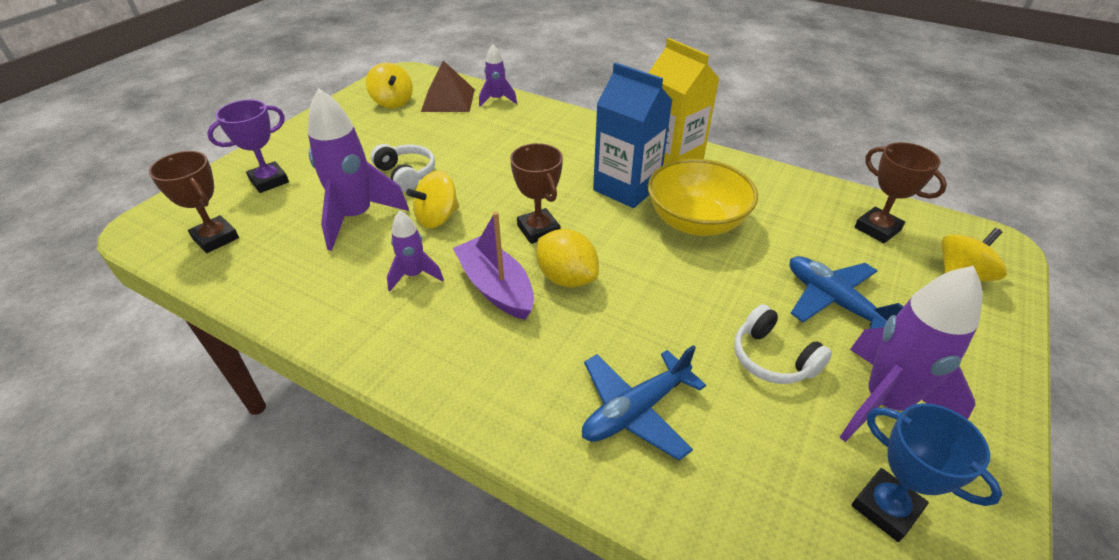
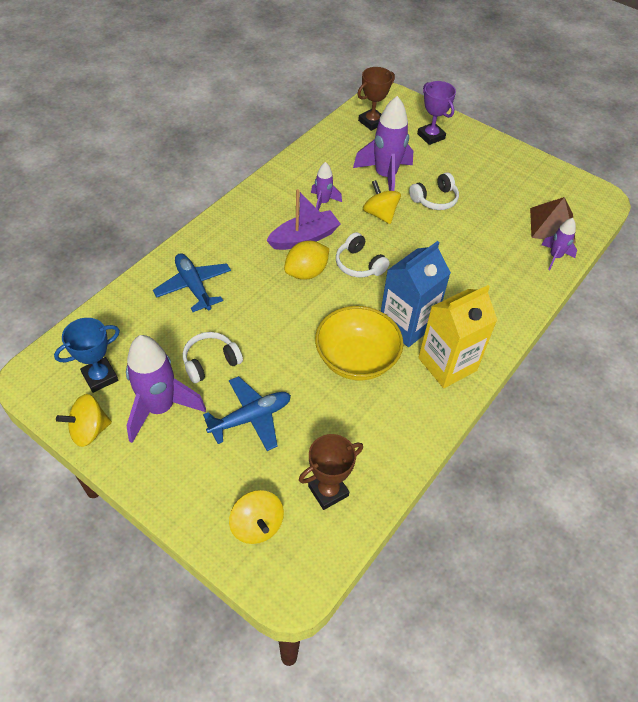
camera: 95 degrees right, 10 degrees up
(392, 102) = (546, 191): yellow spinning top -> yellow spinning top (89, 430)
(538, 230) = (359, 264): brown trophy -> white headphones

